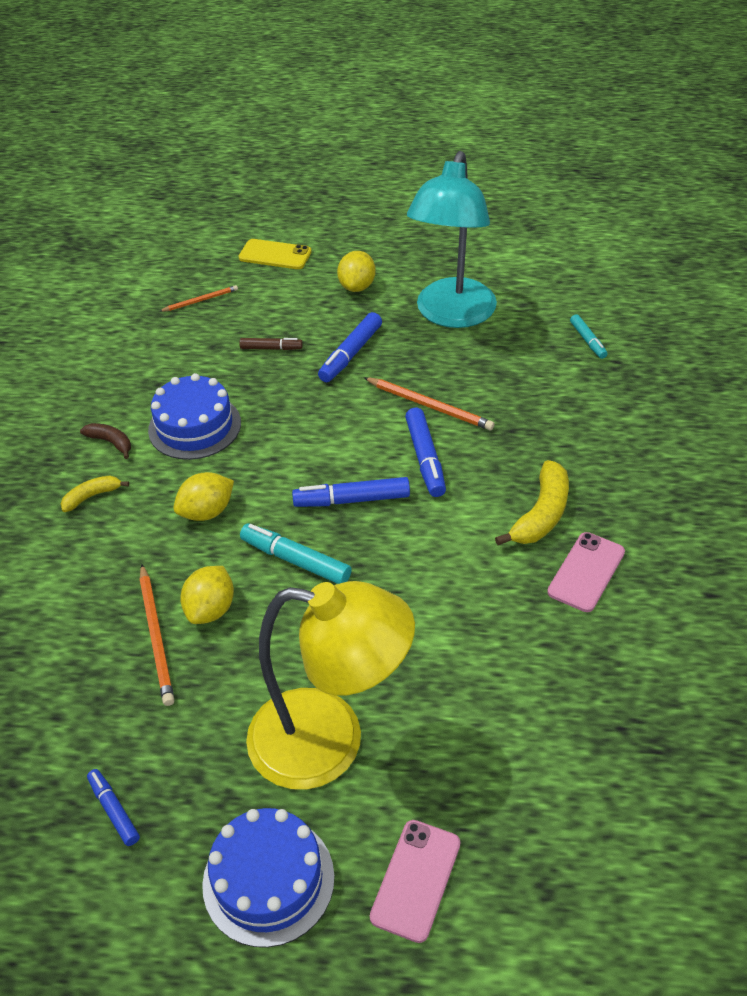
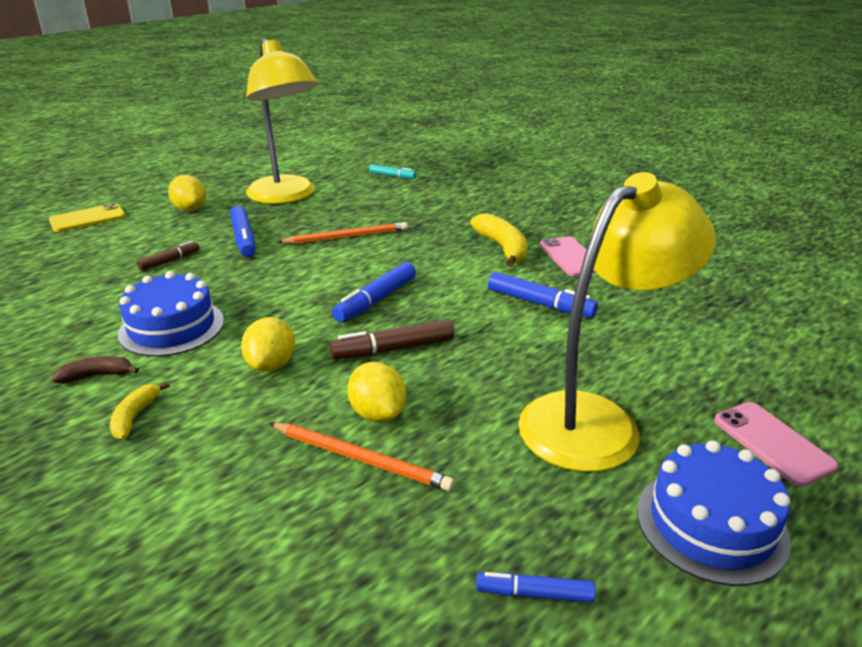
camera: 50 degrees left, 15 degrees down
(201, 300) = (53, 263): orange pencil -> none
(296, 561) = (394, 349): turquoise marker -> brown marker
(425, 458) = (388, 259): blue marker -> blue marker (539, 303)
(452, 315) = (286, 196): turquoise lamp -> yellow lamp

